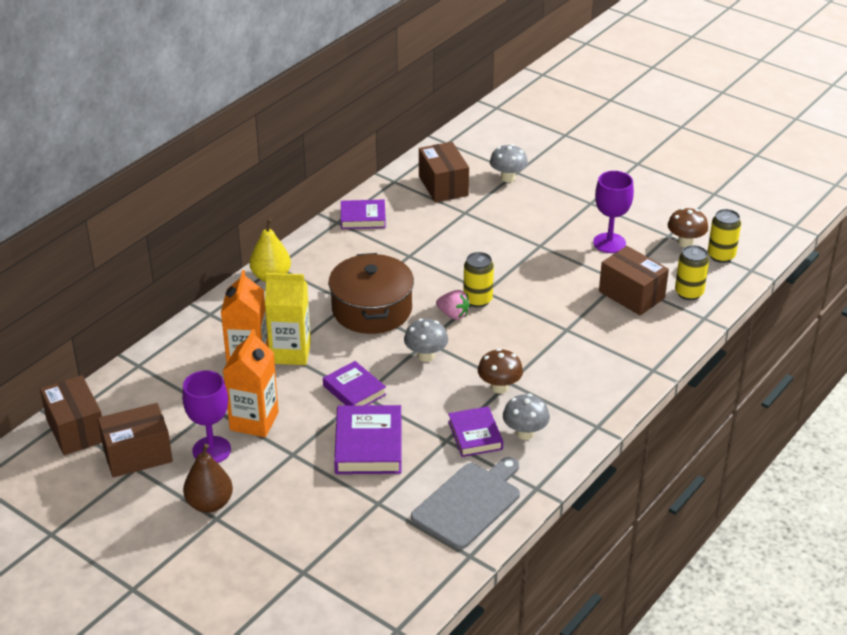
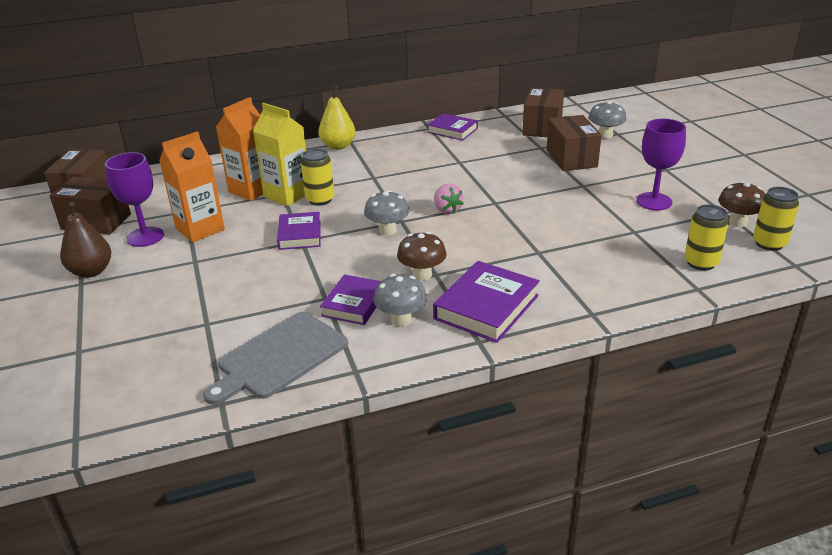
camera: 35 degrees right, 5 degrees down
(368, 445) = (258, 277): purple book -> purple book (486, 307)
(372, 309) = (385, 187): brown pot -> none
(469, 503) = (279, 357): grey cutting board -> grey cutting board turned 150 degrees clockwise
(477, 300) = (481, 206): yellow can -> yellow can (320, 200)
(631, 295) = (635, 246): brown box -> brown box (571, 158)

